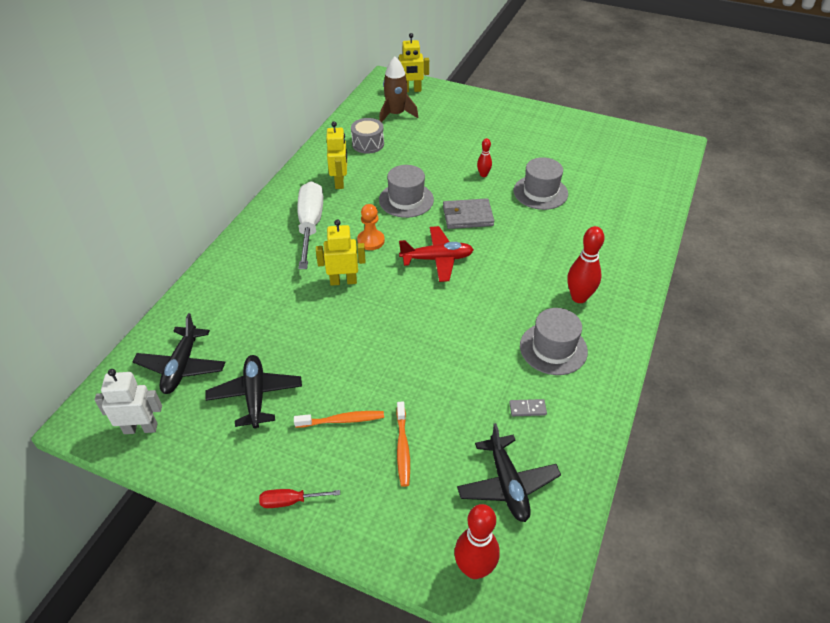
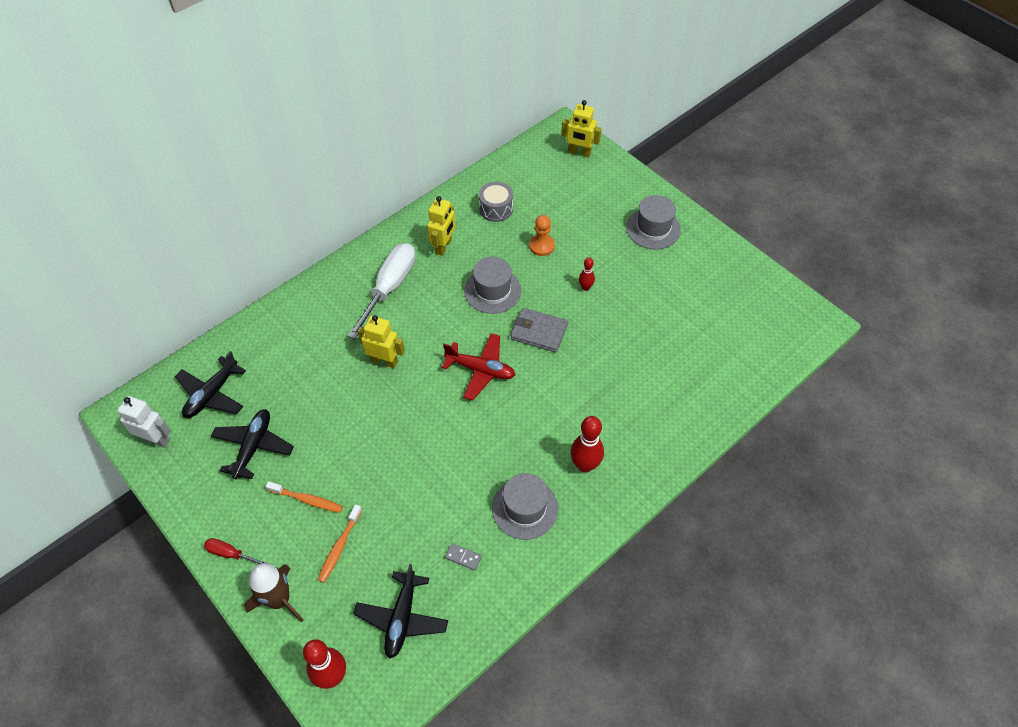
camera: 25 degrees right, 10 degrees up
(371, 241) = (433, 326): orange pawn -> orange pawn (541, 246)
(396, 114) = (545, 180): brown rocket -> brown rocket (279, 599)
(540, 192) = (628, 330): grey hat -> grey hat (653, 228)

